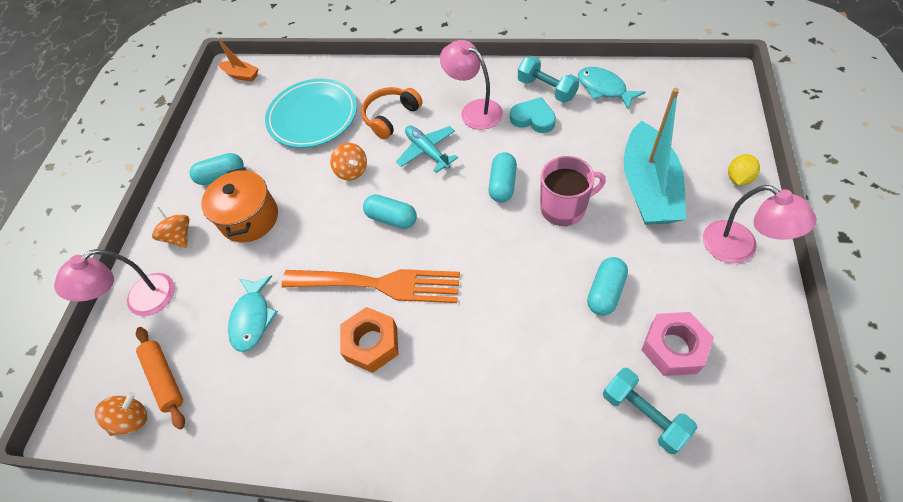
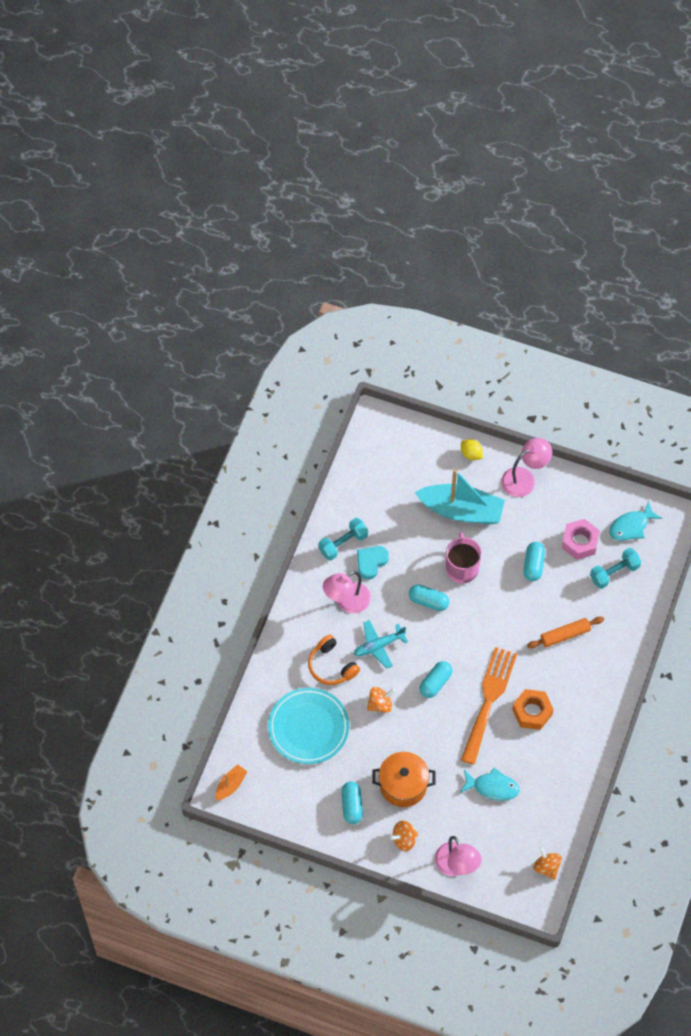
camera: 85 degrees left, 5 degrees up
(165, 378) = (523, 847): orange rolling pin -> orange rolling pin (565, 635)
(604, 88) = (357, 504): turquoise fish -> turquoise fish (631, 526)
(605, 292) = (533, 565): turquoise capsule -> turquoise capsule turned 60 degrees clockwise

